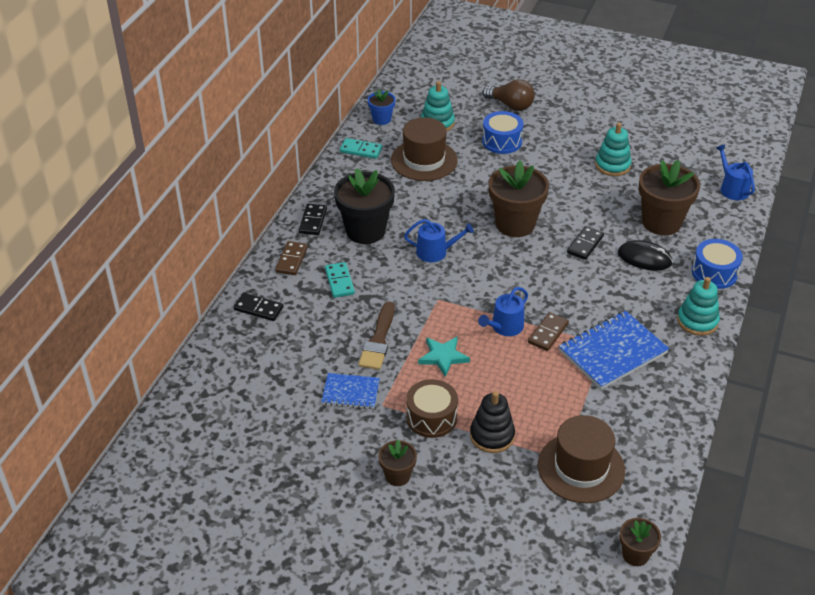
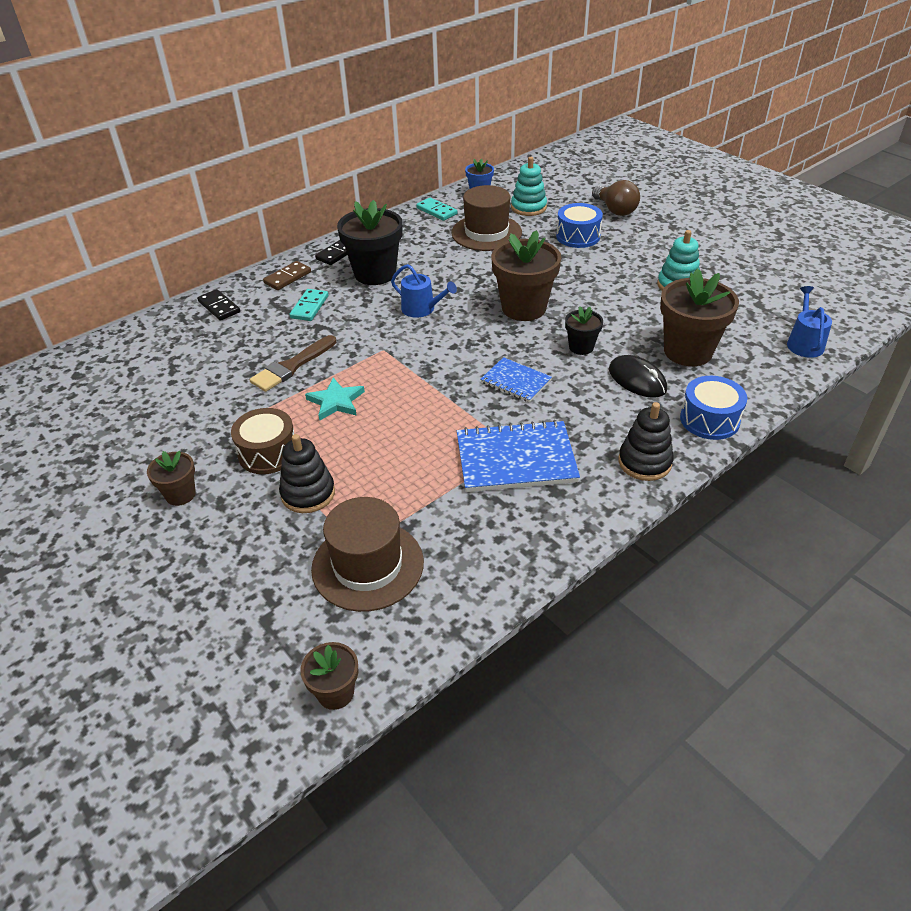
camera: 30 degrees right, 0 degrees up
(350, 392) = (220, 402): blue notebook -> blue notebook (515, 381)
(504, 327) = (423, 395): blue watering can -> none
(548, 333) = (462, 416): brown domino -> none
(585, 244) = (581, 347): black domino -> black flower pot
(697, 321) = (644, 462): turquoise stacking toy -> black stacking toy

